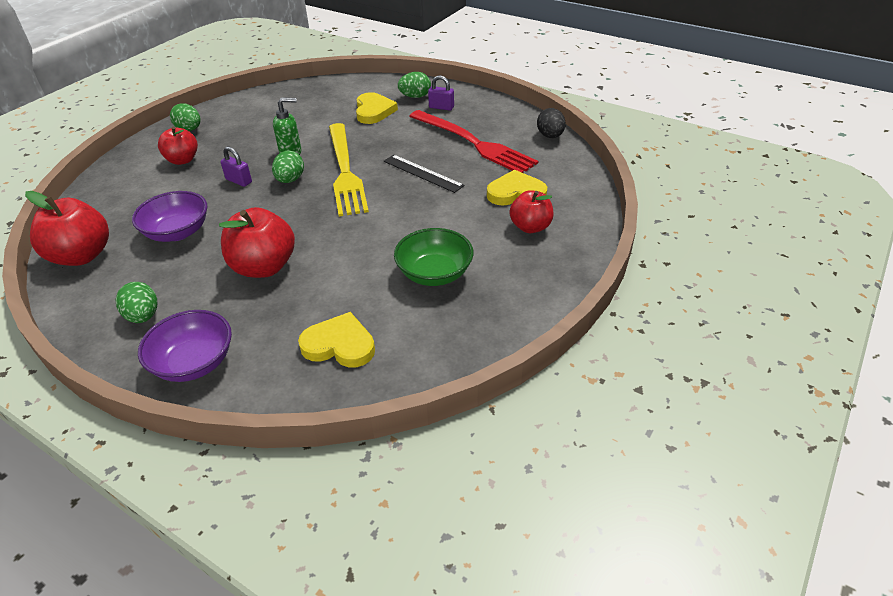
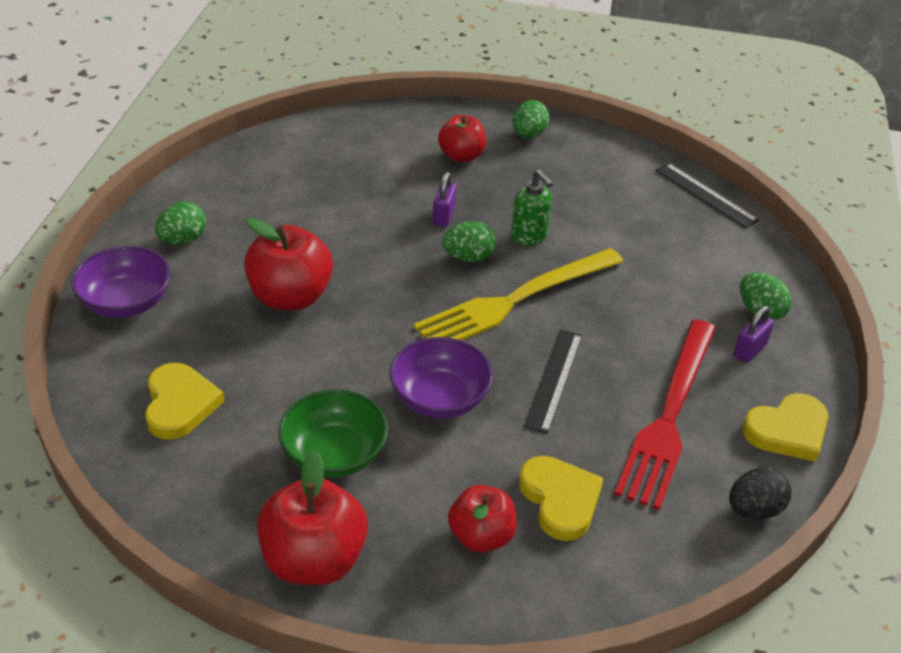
camera: 65 degrees right, 0 degrees up
(82, 256) = (259, 160): red apple -> red apple (314, 560)
(177, 232) = (324, 208): purple bowl -> purple bowl (440, 398)
(309, 86) = (705, 195): none -> black ruler
(374, 111) = (685, 280): yellow heart -> yellow heart (787, 431)
(441, 107) = (749, 350): purple padlock -> purple padlock turned 45 degrees clockwise

